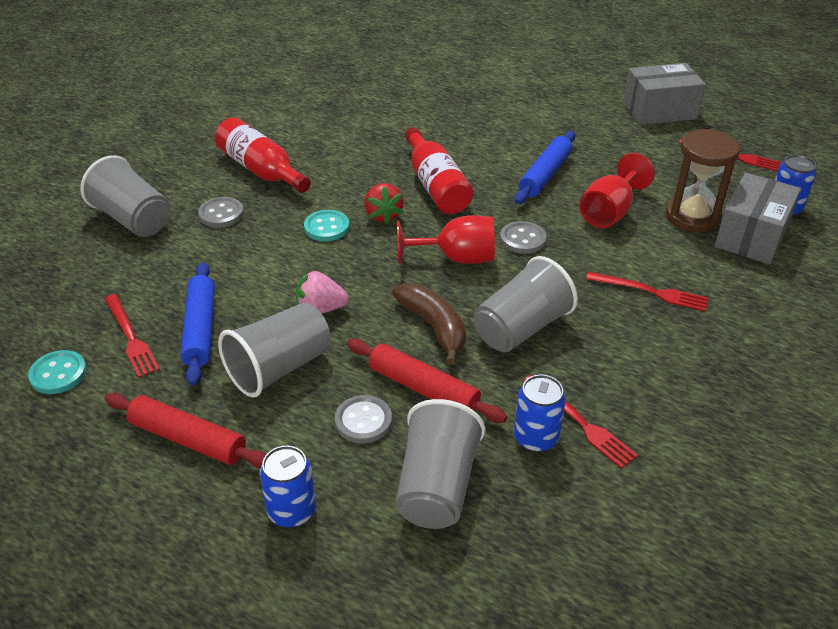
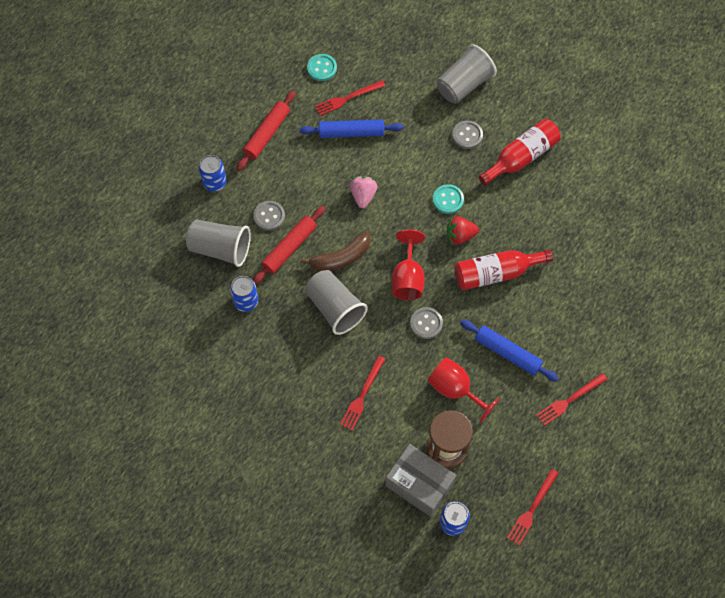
camera: 95 degrees right, 25 degrees up
(279, 368) = (314, 174): grey cup -> none
(580, 423) = (253, 327): red fork -> red fork (569, 400)
(659, 111) = (608, 469): grey box -> none

